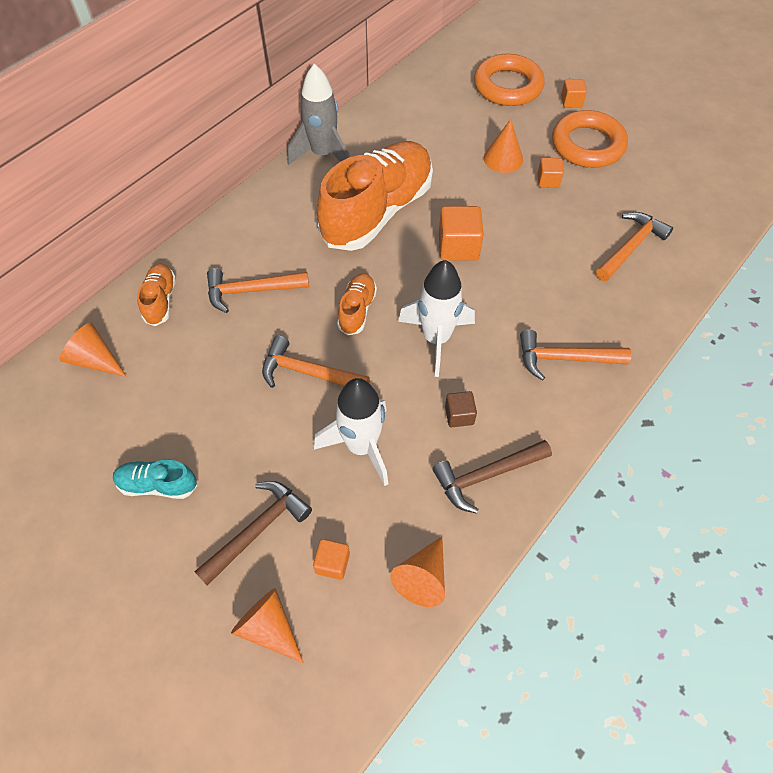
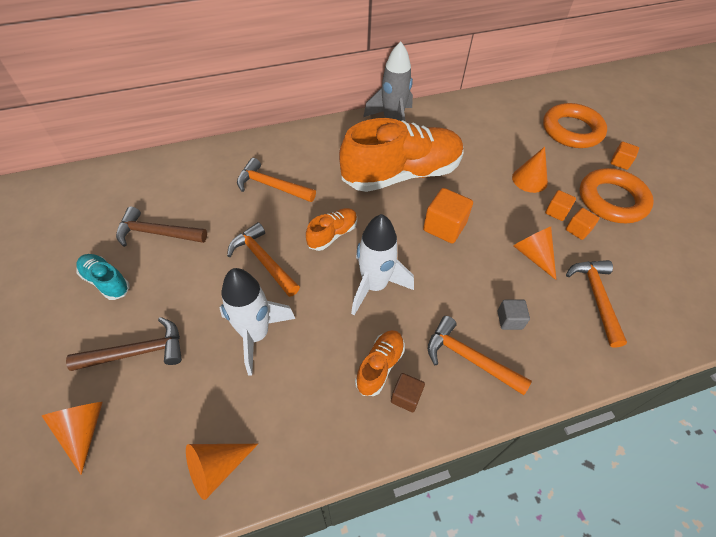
camera: 30 degrees right, 5 degrees down
(95, 360) = (142, 181): orange cone -> orange cone (533, 255)
(161, 300) = (211, 164): orange shoe -> orange shoe (379, 366)
(332, 563) = (164, 411): orange cube -> orange cube (578, 230)
(459, 415) = (347, 354): brown cube -> brown cube (406, 397)
(486, 475) = (331, 416): brown hammer -> brown hammer (157, 233)
(574, 306) = (509, 320): none -> grey cube
(630, 247) = (596, 298): orange hammer -> orange hammer turned 75 degrees counterclockwise

